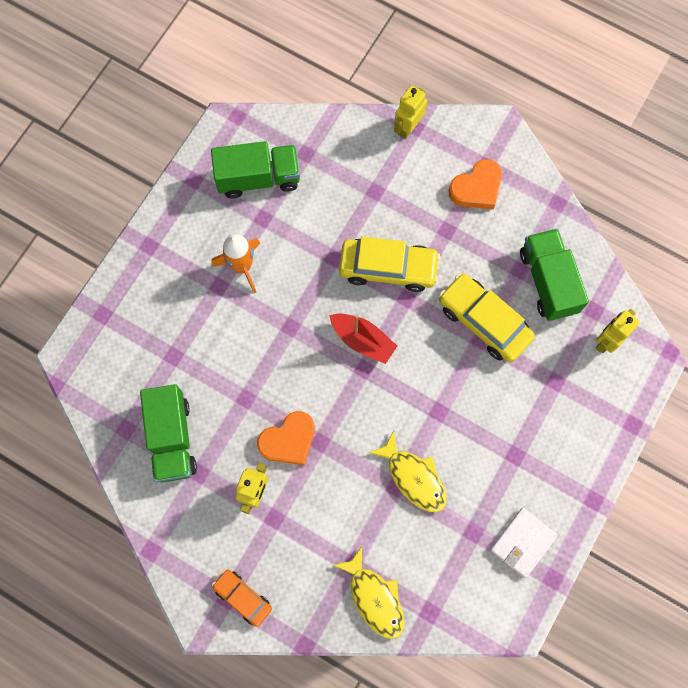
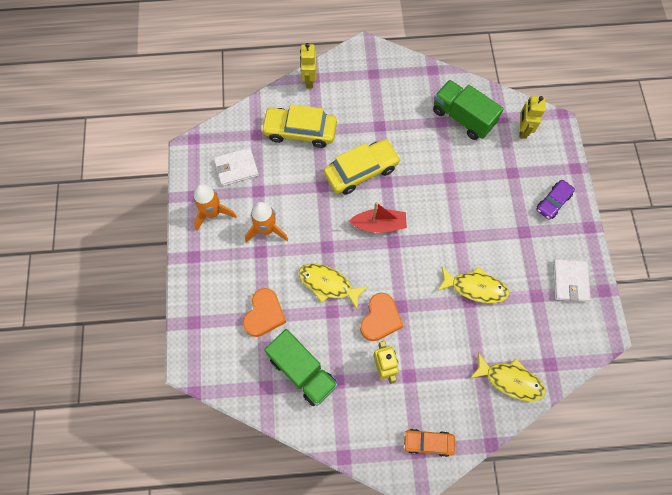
camera: 35 degrees left, 5 degrees down
(200, 212) = (213, 213): none -> orange rocket
(258, 178) = (236, 168): green truck -> white wallet
(262, 367) = (328, 284): none -> yellow fish
(476, 188) = (378, 90): orange heart -> orange heart (264, 314)
(484, 321) = (443, 165): yellow car -> yellow car (300, 131)
(575, 445) = (553, 202): none -> purple car

